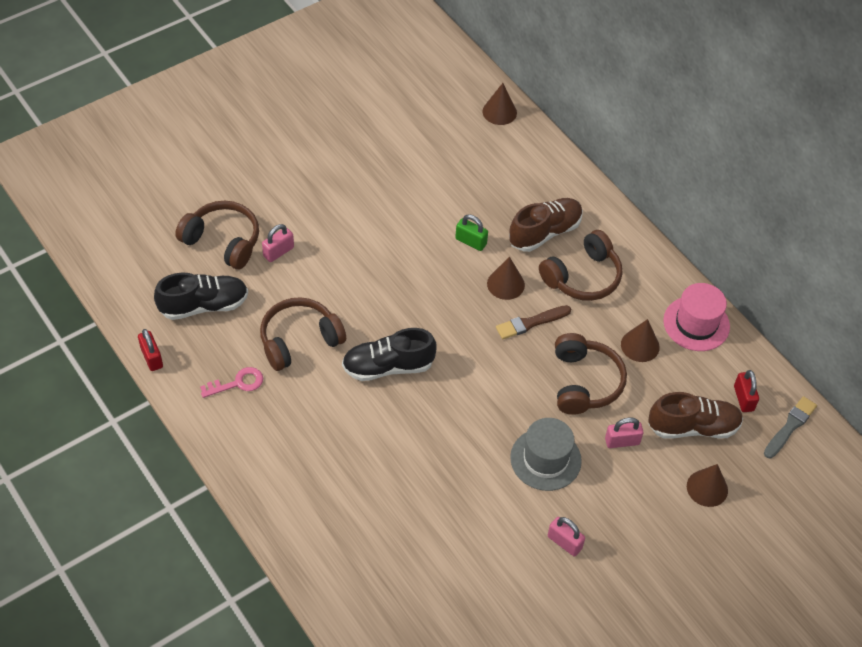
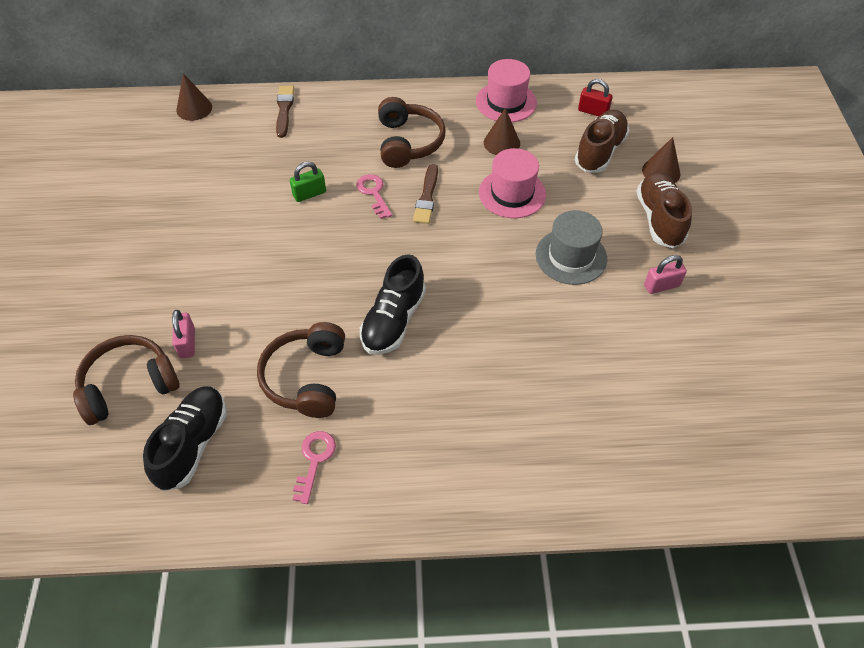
camera: 55 degrees left, 0 degrees up
(152, 357) = (215, 531): red padlock -> none
(505, 284) = (374, 193): brown cone -> pink key
(544, 232) = (344, 143): brown shoe -> brown shoe (659, 219)
(548, 170) = (284, 110): none -> brown brush
(584, 382) = (512, 193): brown headphones -> pink hat
(622, 441) = (585, 199): pink padlock -> none
(790, 426) = (634, 100): grey brush -> none

